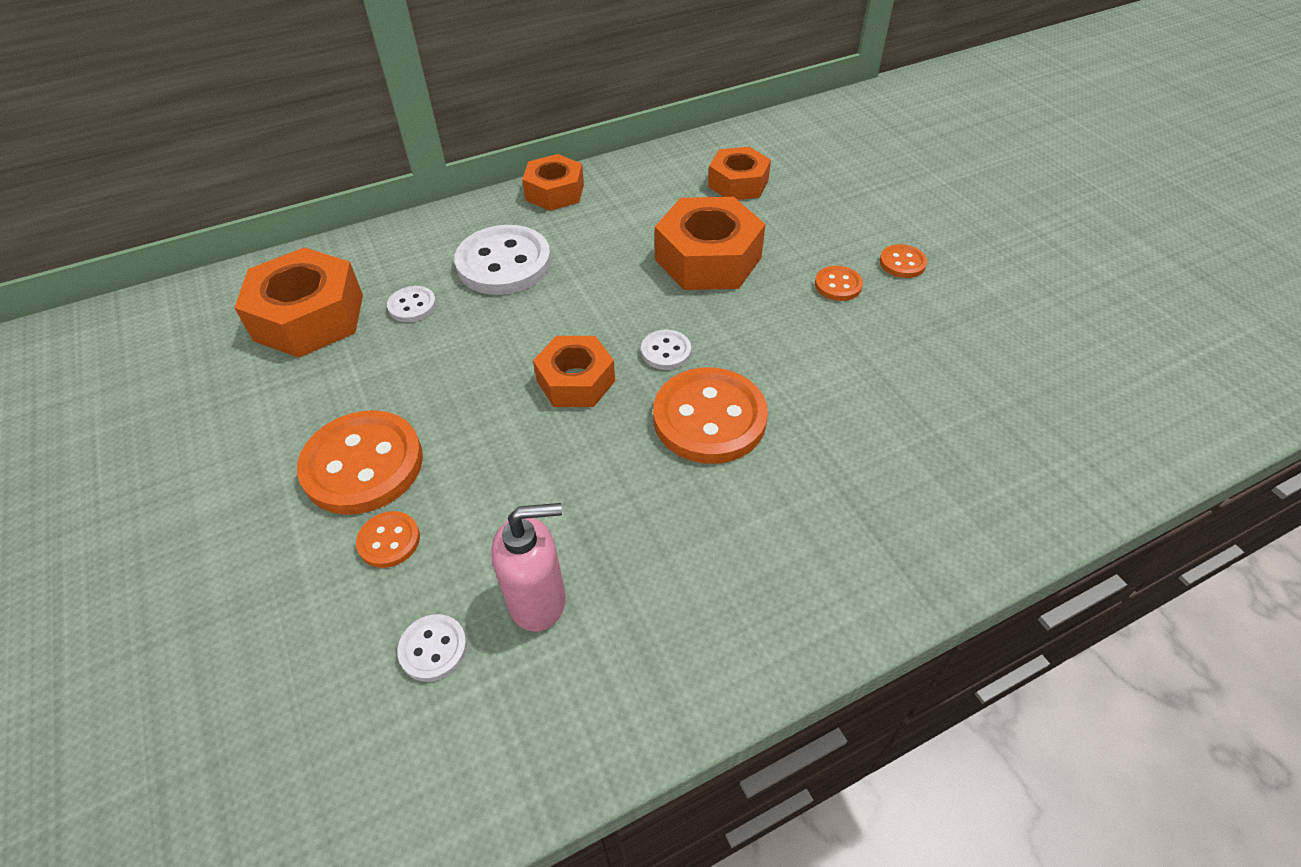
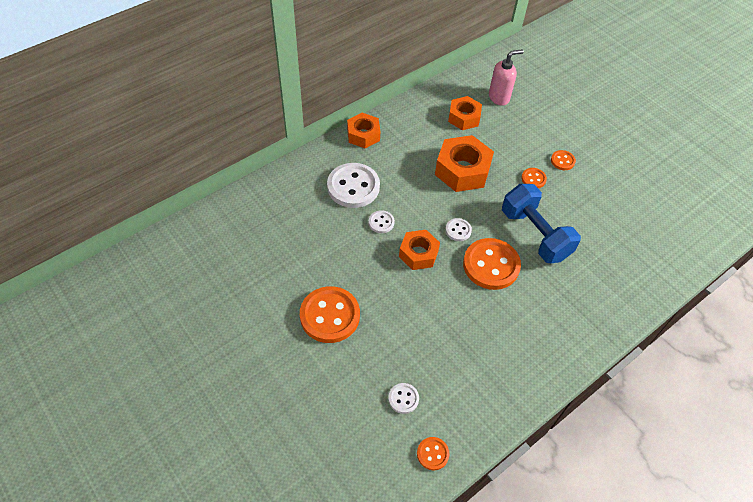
camera: 15 degrees left, 5 degrees up
(309, 317) = (260, 235): orange nut -> none
(389, 541) = (360, 352): orange button -> orange button (432, 454)
(412, 306) = (314, 220): white button -> white button (381, 222)
(538, 600) = (442, 369): pink soap dispenser -> pink soap dispenser (499, 97)
(814, 376) = (535, 234): none -> blue dumbbell

